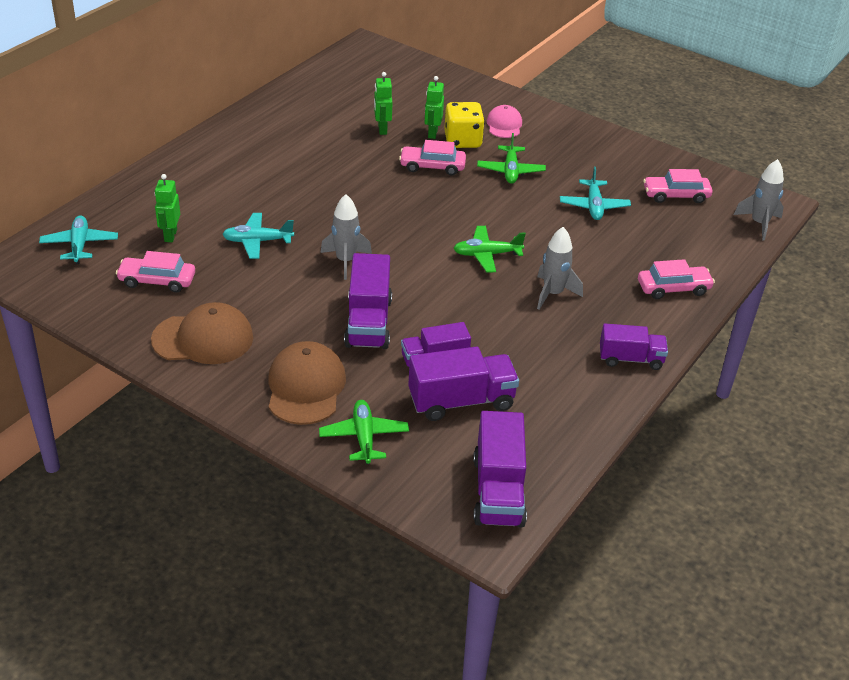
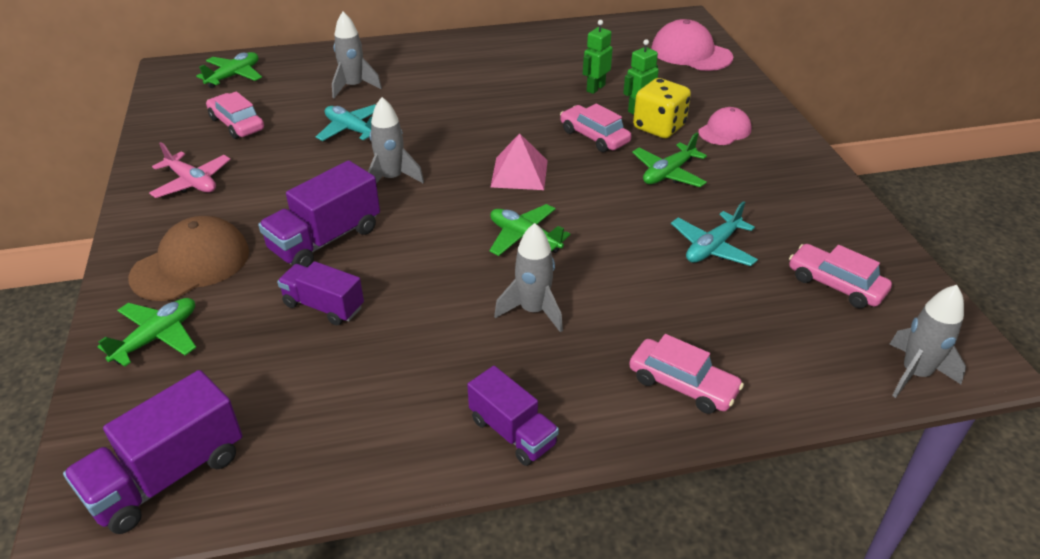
camera: 45 degrees right, 0 degrees up
(80, 245) = (234, 76): turquoise plane -> green plane
(170, 235) = (300, 96): green robot -> none
(201, 208) = (354, 87): none -> grey rocket
(203, 339) = (192, 182): brown cap -> pink plane
(407, 73) = (691, 53): none -> pink cap
(422, 215) = (519, 173): none -> pink pyramid
(461, 401) = (283, 361): purple truck -> none

